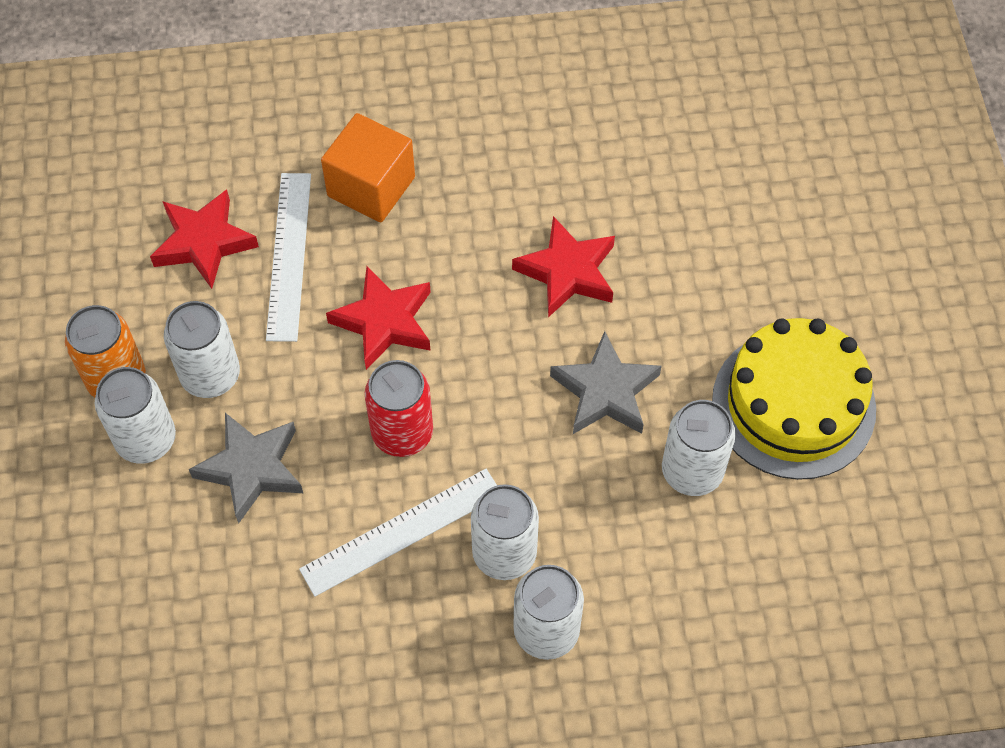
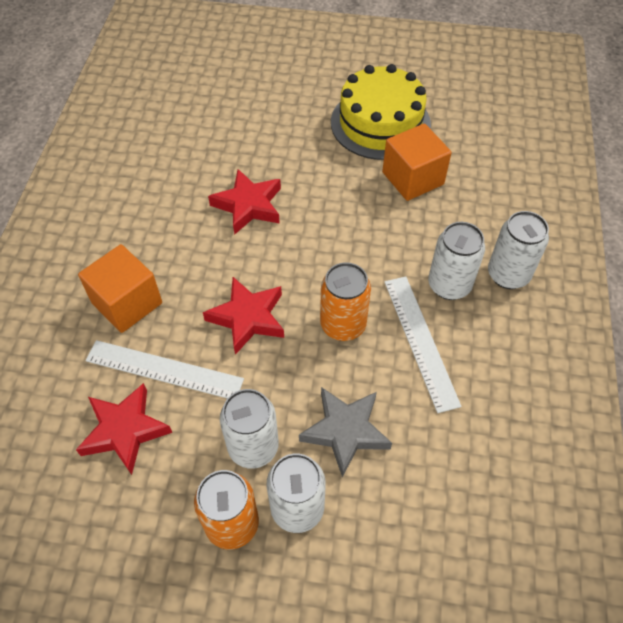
camera: 75 degrees left, 5 degrees down
(402, 433) = (343, 325): red can -> orange can
(605, 391) = (344, 206): grey star -> none
(692, 471) = (412, 178): white can -> orange cube

